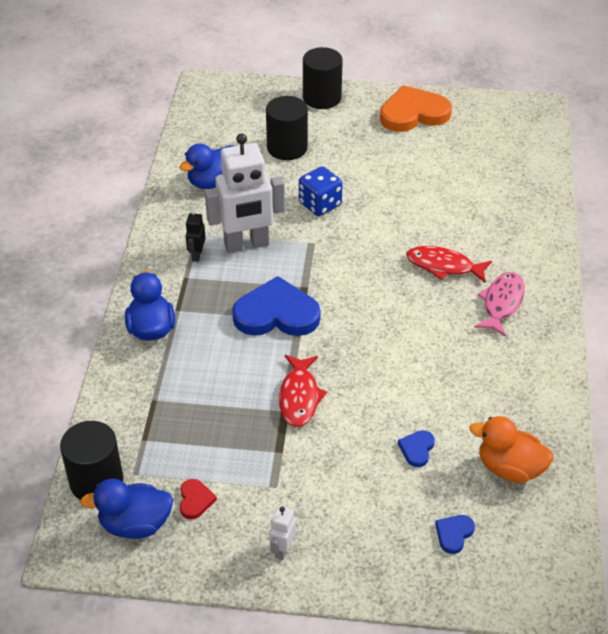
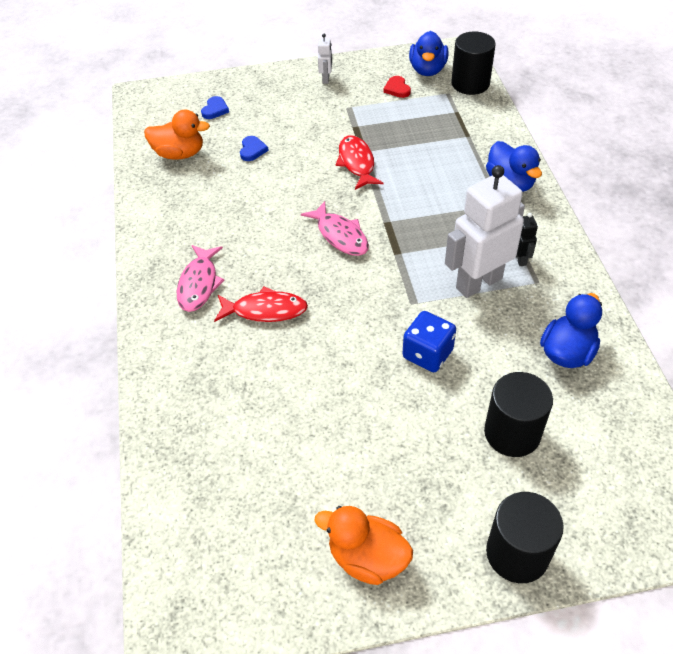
camera: 165 degrees right, 5 degrees up
(135, 524) = (427, 70): blue duck -> blue duck turned 120 degrees clockwise
(276, 314) = (410, 222): blue heart -> none
(351, 317) = (340, 235): none -> pink fish
(413, 113) = (367, 558): orange heart -> orange duck

